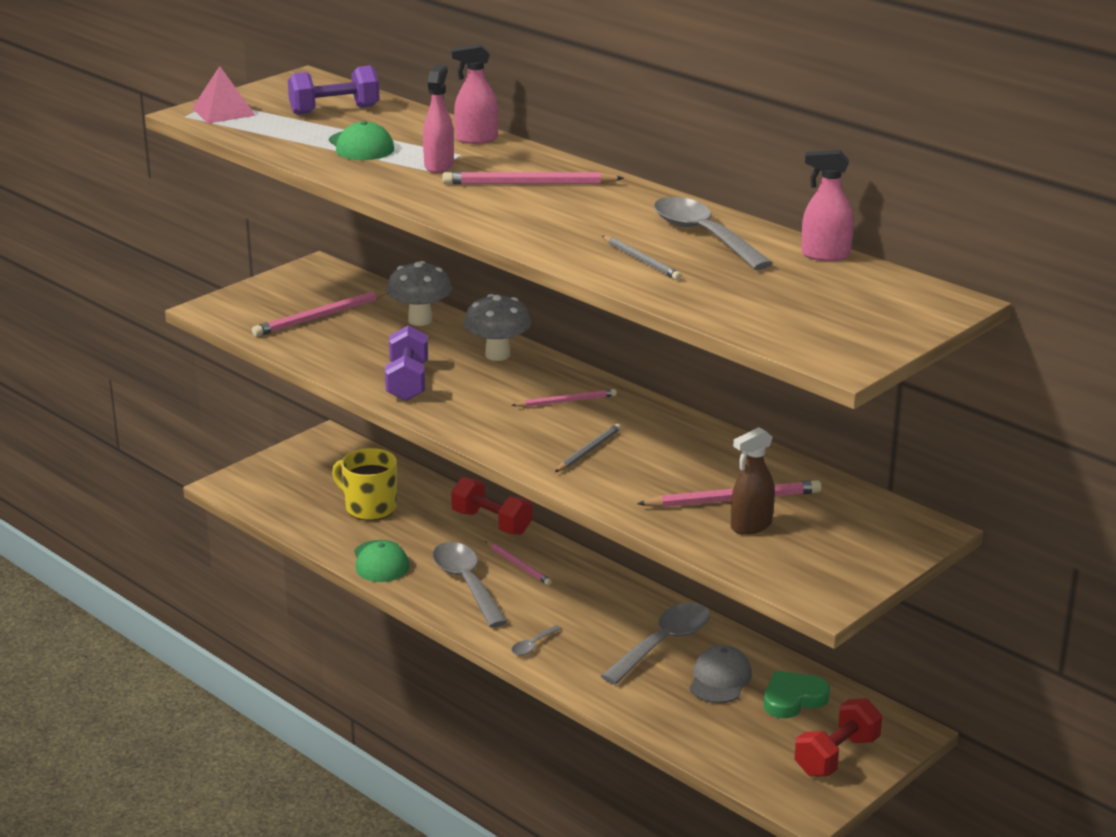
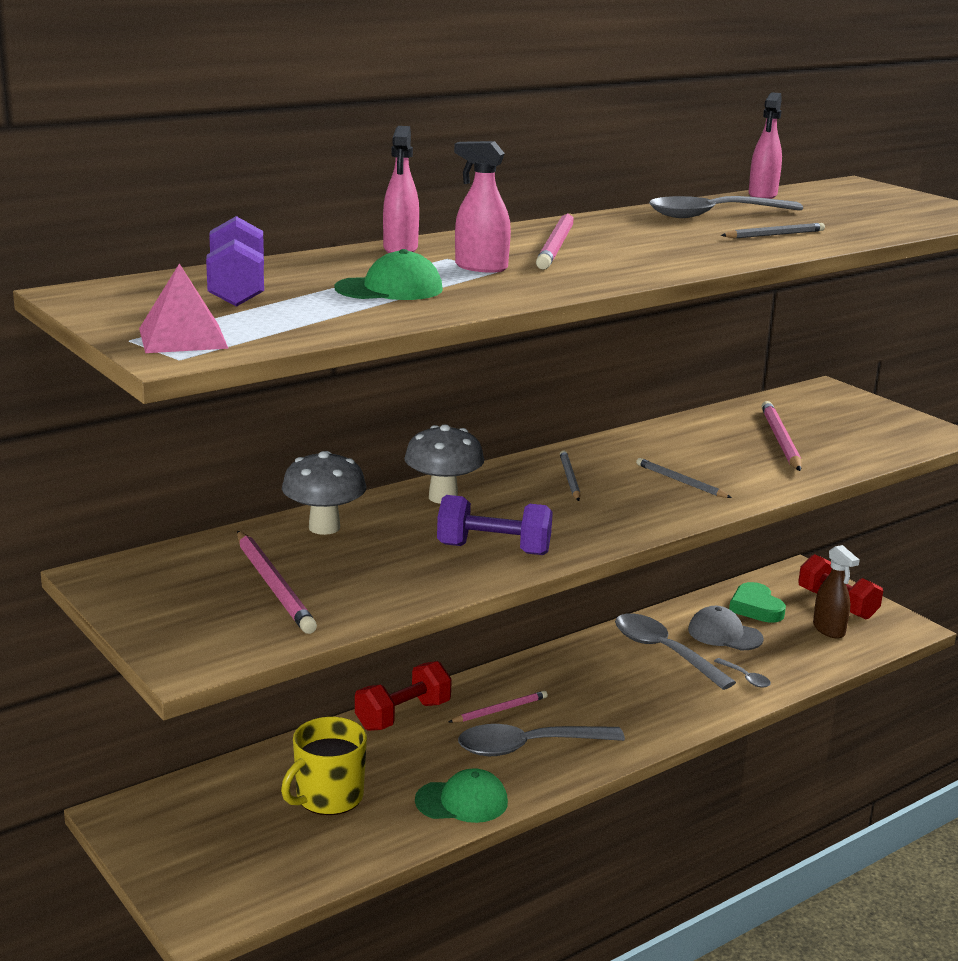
camera: 80 degrees left, 5 degrees down
(533, 645) = (657, 721): grey spoon -> grey spoon (745, 678)
(566, 401) = (569, 478): pink pencil -> grey pencil
(751, 526) = (826, 440): brown spray bottle -> brown spray bottle (829, 630)

